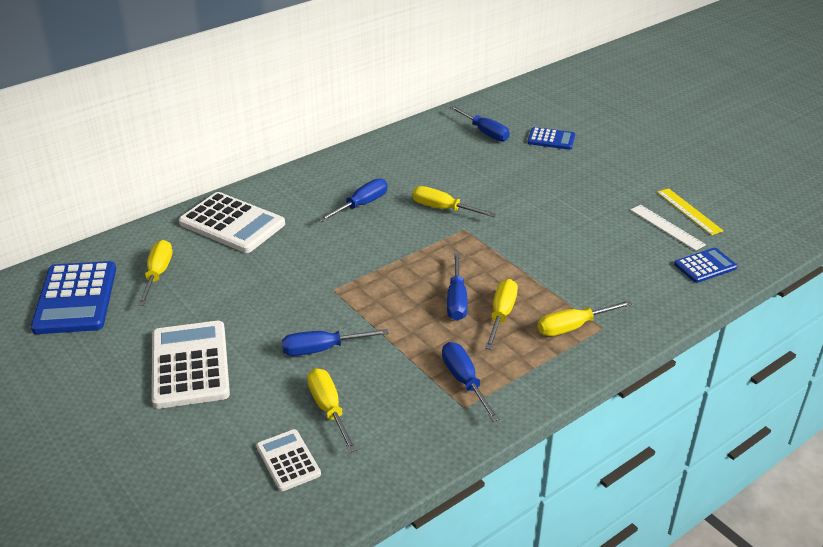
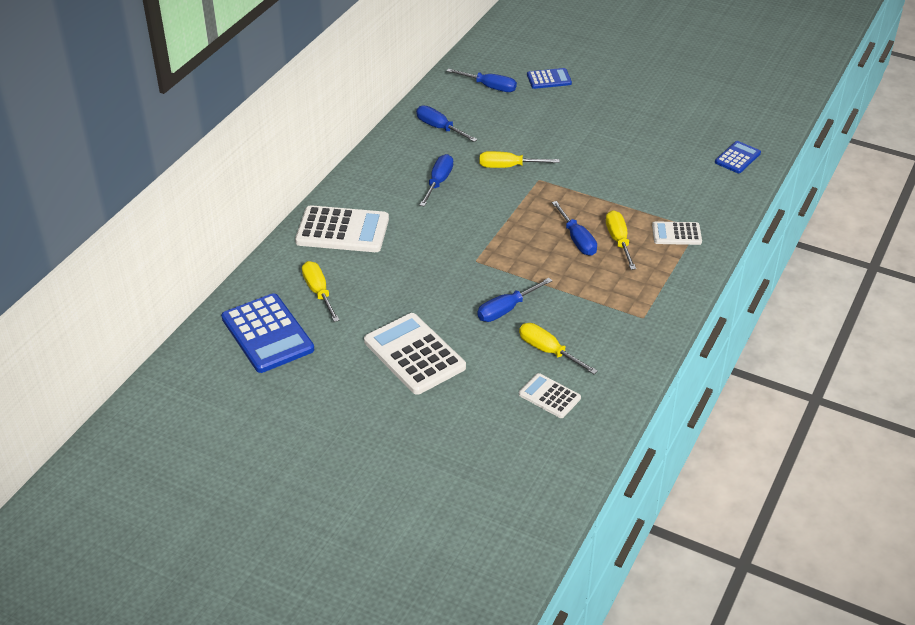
camera: 25 degrees left, 5 degrees up
(464, 381) = (629, 299): blue screwdriver -> blue screwdriver (440, 128)
(573, 327) = (676, 234): yellow screwdriver -> white calculator
(667, 227) = (690, 133): white ruler -> none
(689, 211) = (698, 115): yellow ruler -> none

